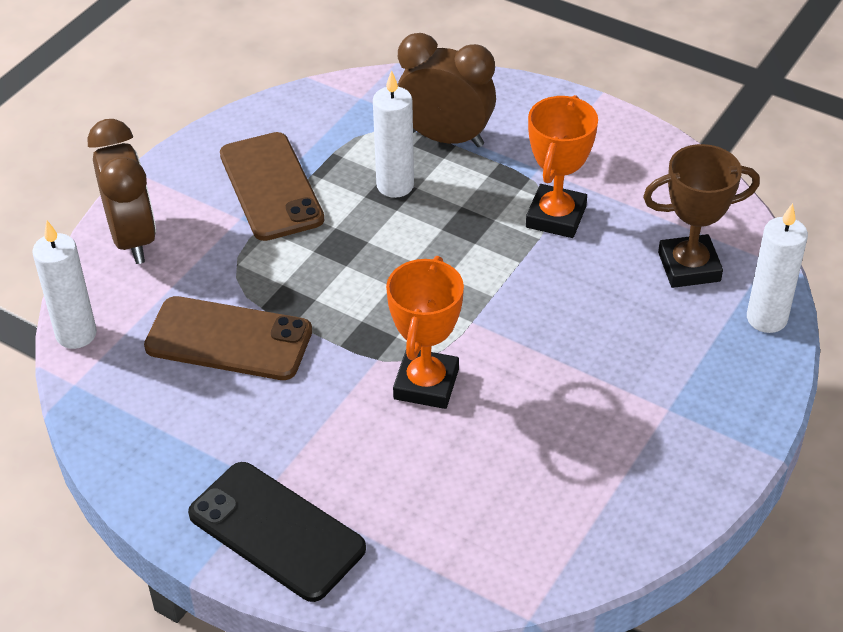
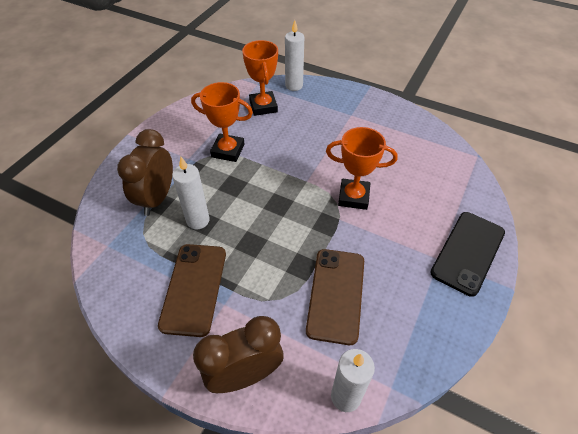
camera: 95 degrees left, 5 degrees up
(271, 187) = (194, 288): brown phone -> brown phone turned 60 degrees counterclockwise
(689, 267) = (263, 106): brown trophy -> orange trophy

